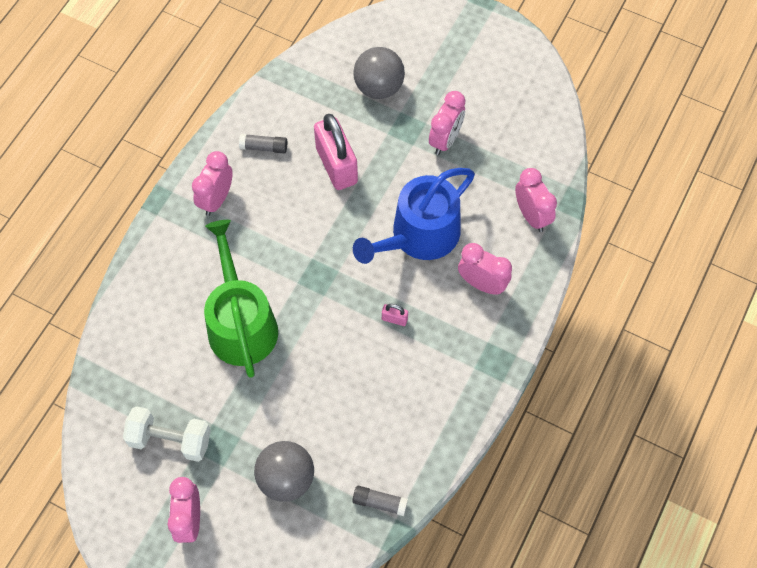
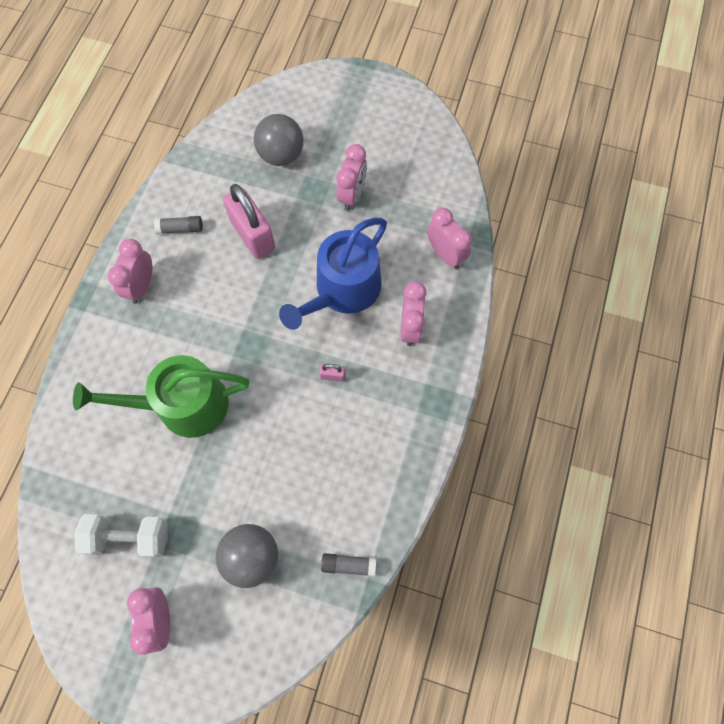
camera: 10 degrees left, 5 degrees up
(241, 323) = (183, 405): green watering can -> green watering can turned 75 degrees counterclockwise
(482, 284) = (410, 327): pink clock -> pink clock turned 75 degrees clockwise

